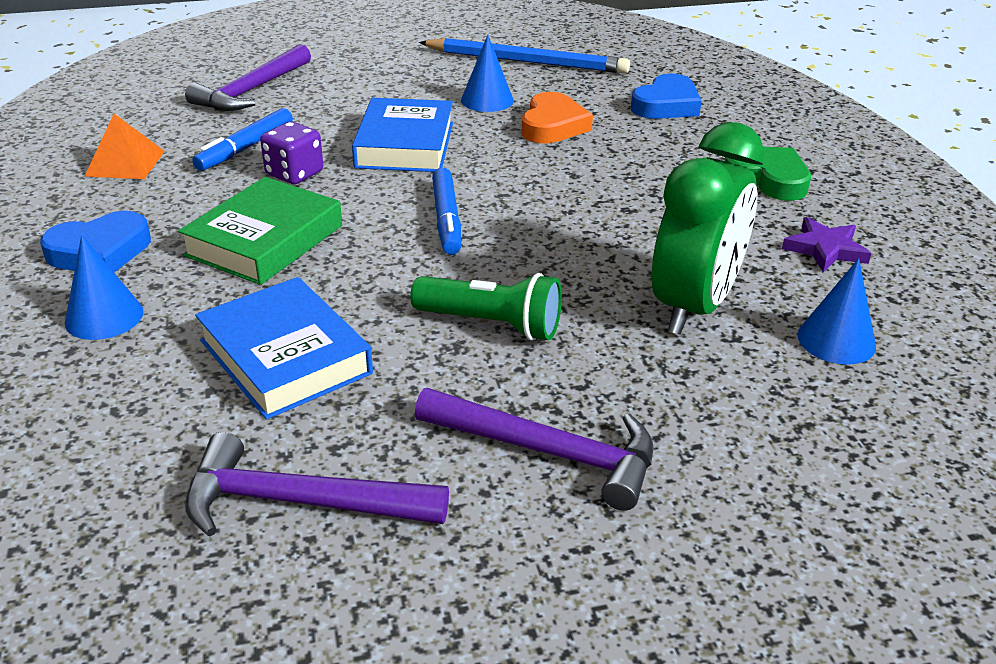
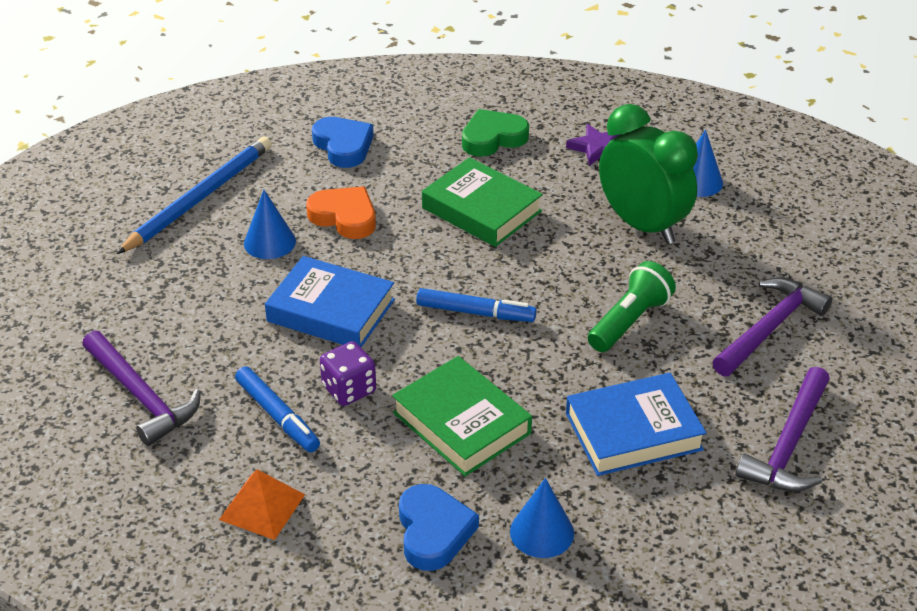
camera: 70 degrees left, 5 degrees up
(628, 193) = (481, 210): none -> green book

